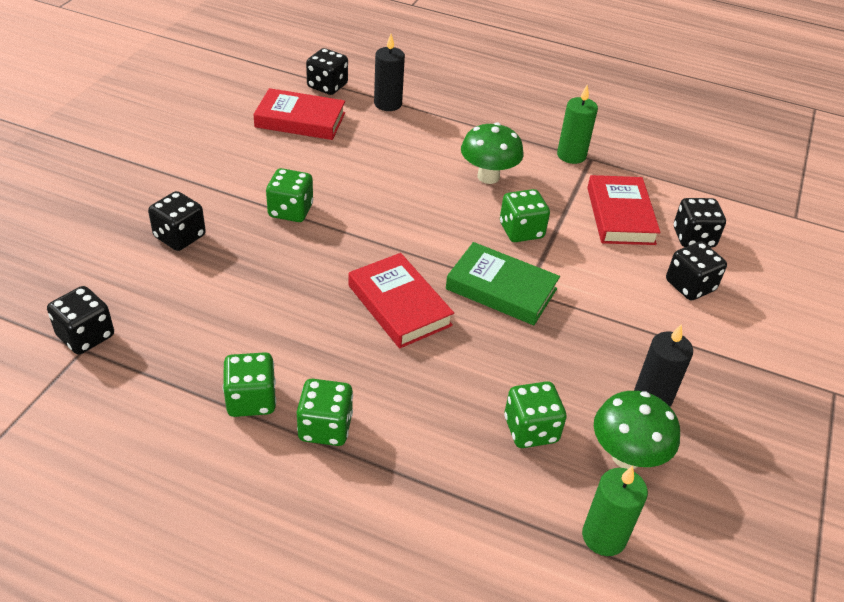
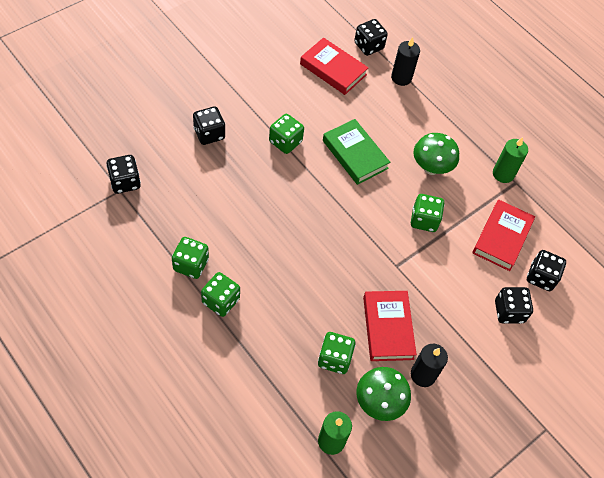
camera: 25 degrees right, 15 degrees up
(399, 305) = (310, 241): red book -> red book (388, 328)
(501, 289) = (381, 257): green book -> green book (355, 154)

